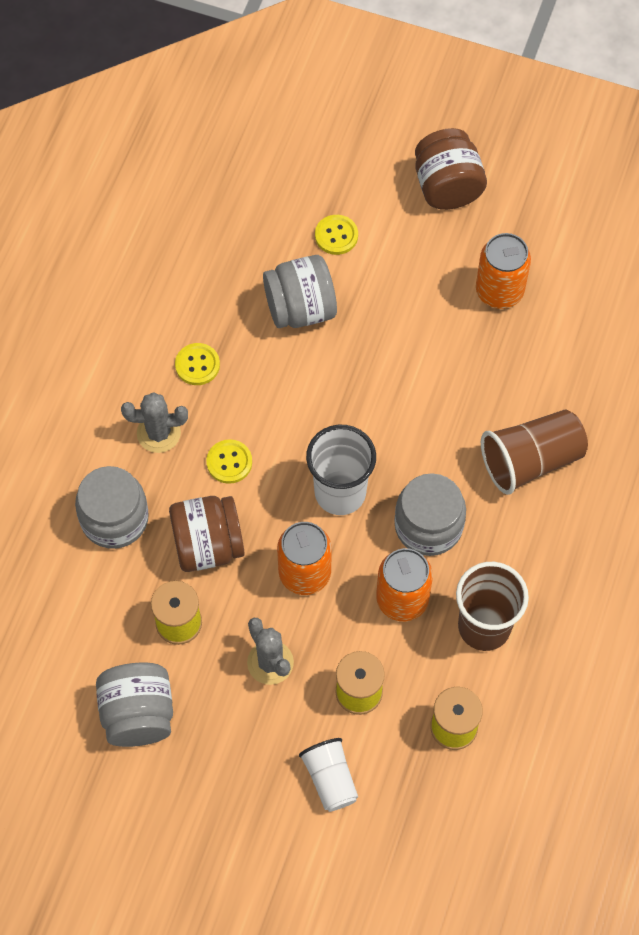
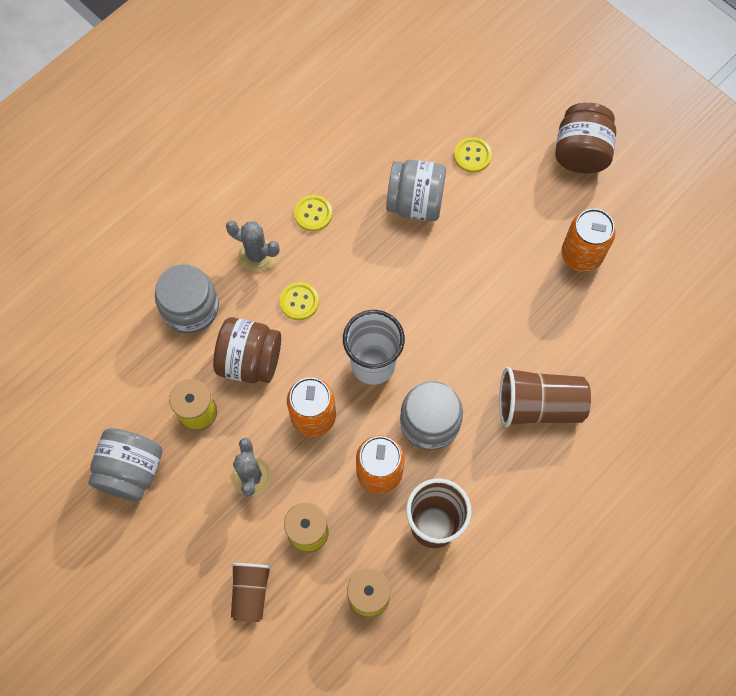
camera: 25 degrees right, 5 degrees up
(330, 779) = (250, 592): white cup -> brown cup

